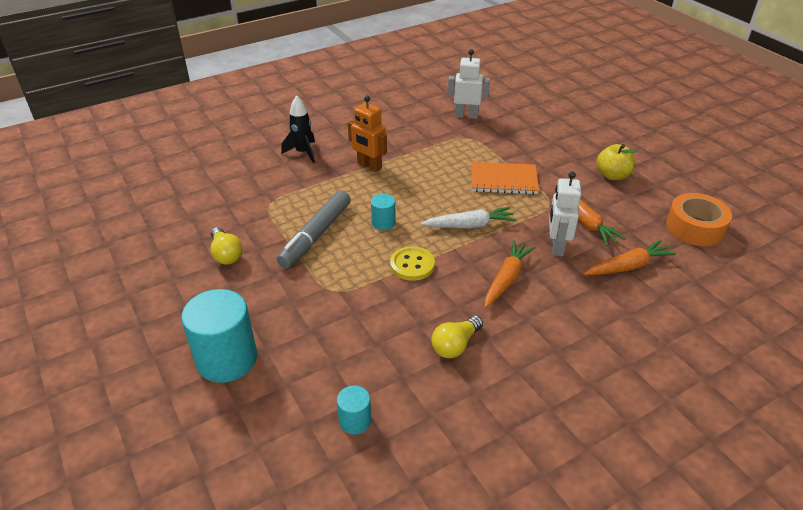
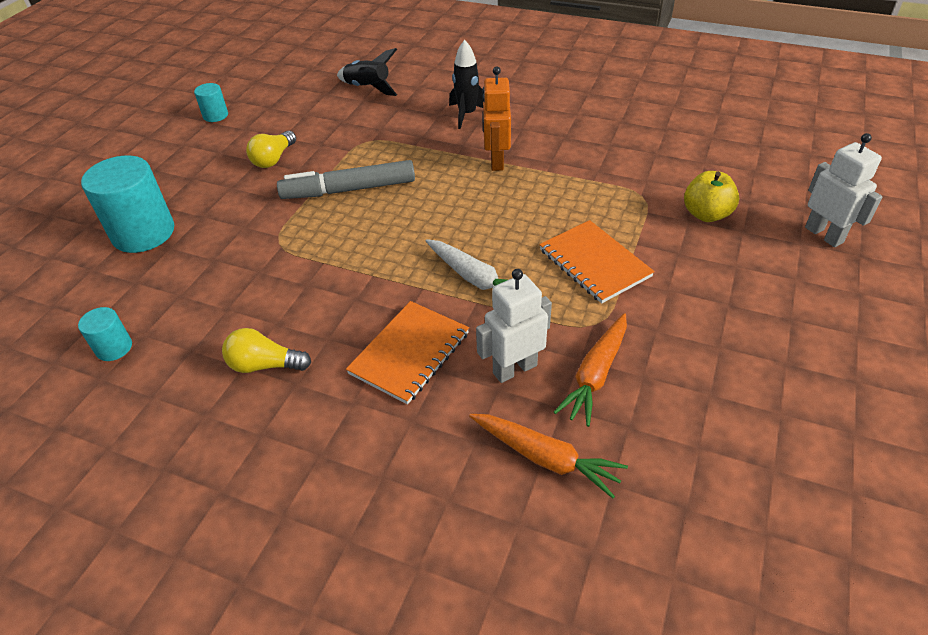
camera: 55 degrees right, 5 degrees up
(203, 175) = (368, 88): none -> black rocket
(383, 222) = (412, 218): turquoise cylinder -> turquoise cylinder (215, 115)
(412, 265) = (364, 271): yellow button -> none
(466, 115) = (686, 173): white robot -> white robot (824, 235)
(506, 278) = (409, 353): orange carrot -> orange notebook
(612, 175) = (737, 355): yellow apple -> yellow apple (706, 214)
(695, 227) = (724, 502): orange tape -> none

